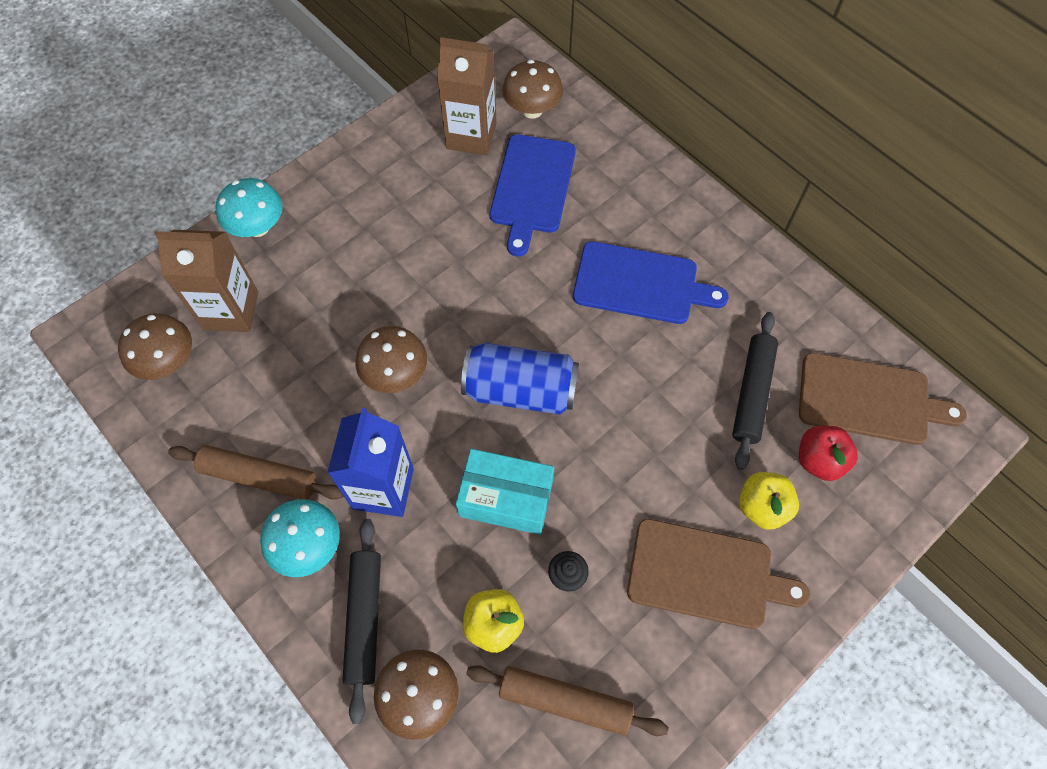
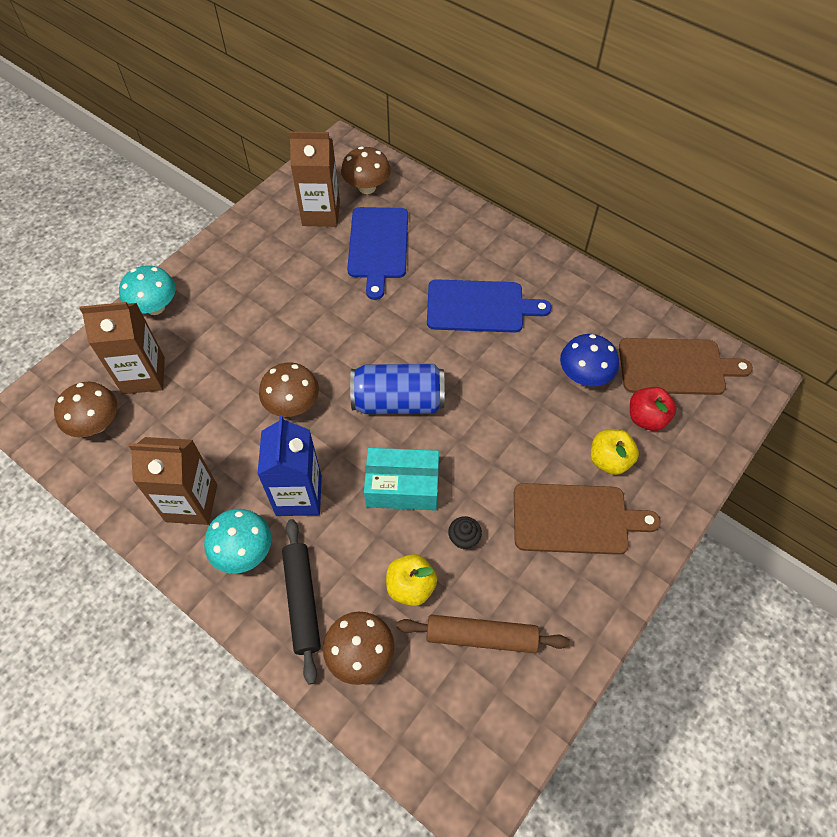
camera: 10 degrees left, 5 degrees down
(259, 477) = (191, 503): brown rolling pin -> brown carton
(752, 393) = (584, 376): black rolling pin -> blue mushroom

